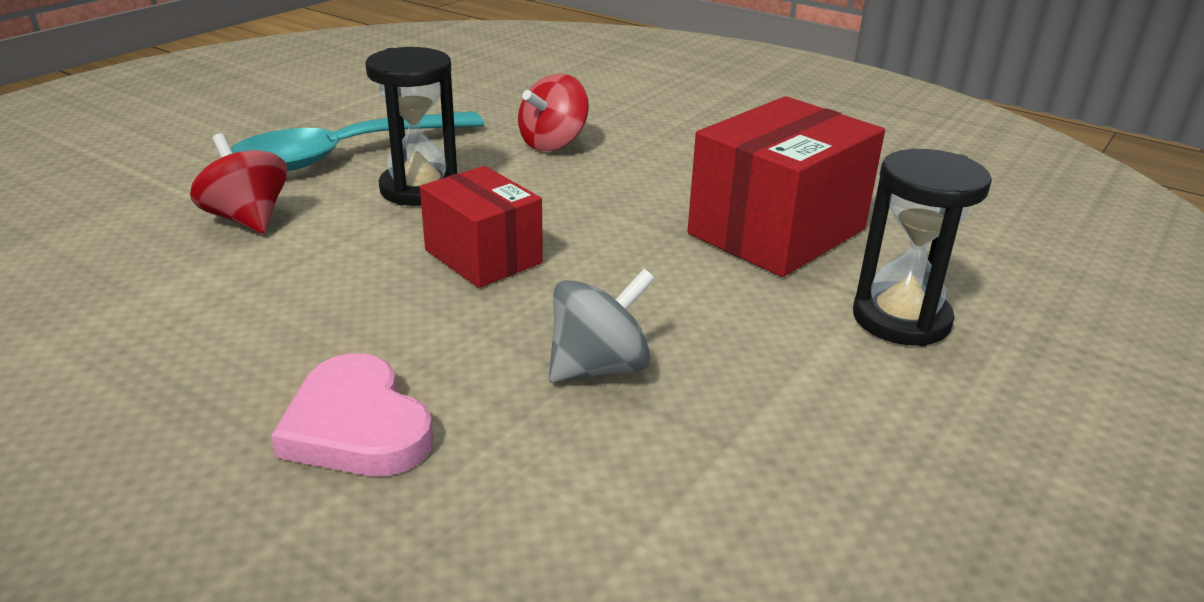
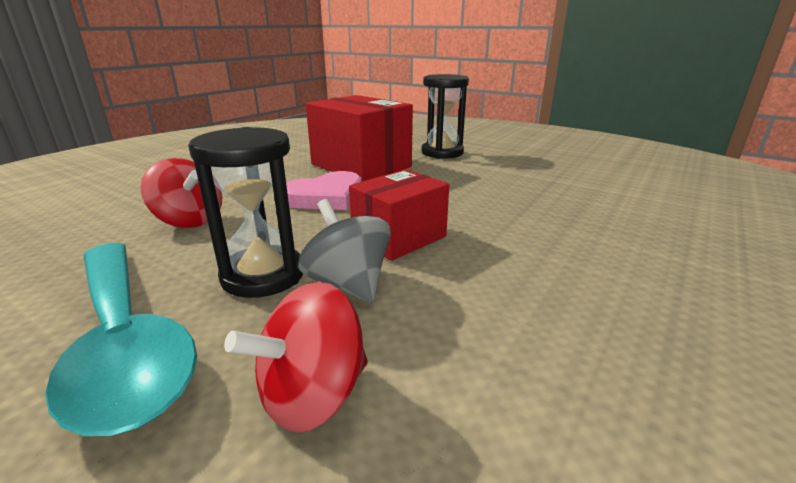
camera: 90 degrees left, 5 degrees down
(357, 426) = (630, 263): pink heart -> pink heart (326, 197)
(599, 367) = (516, 202): grey spinning top -> grey spinning top (348, 284)

